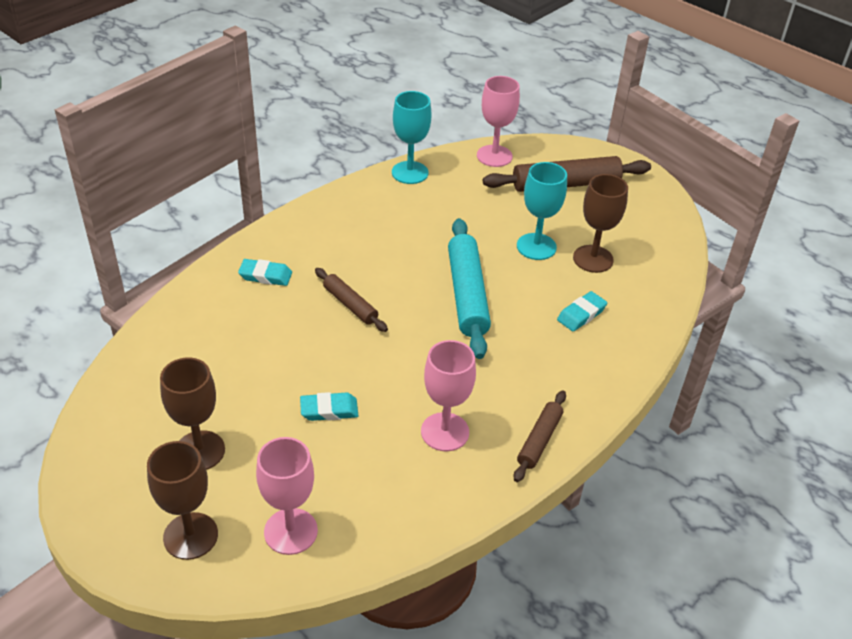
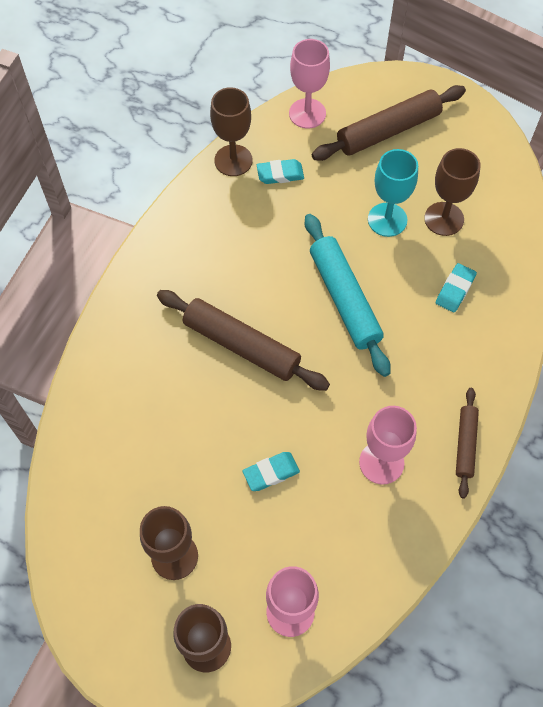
camera: 15 degrees left, 20 degrees up
(265, 276) = (147, 336): turquoise eraser -> turquoise eraser (280, 174)
(350, 305) = (241, 346): brown rolling pin -> brown rolling pin, size x1.79
(410, 172) = (233, 160): turquoise goblet -> brown goblet

